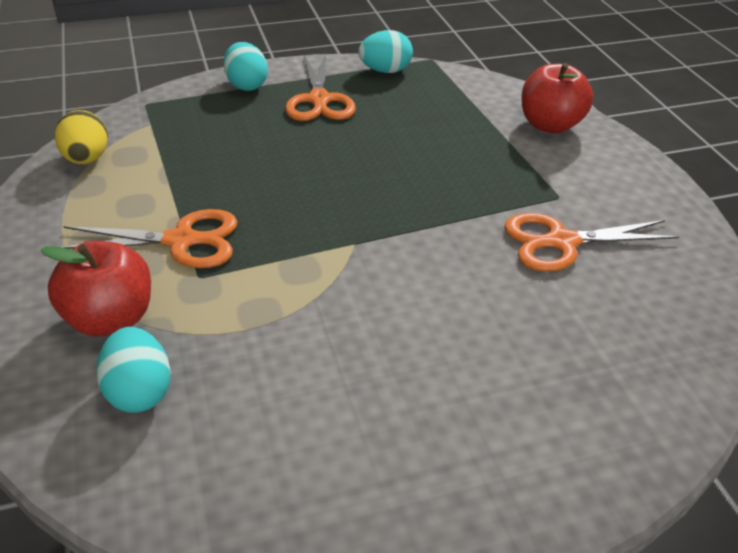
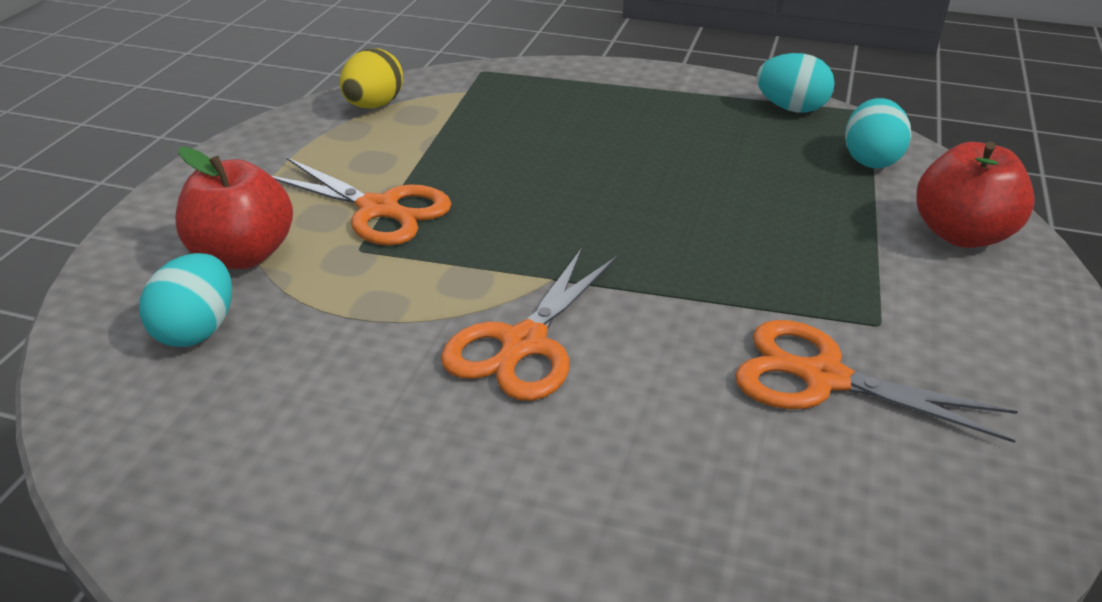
camera: 35 degrees right, 5 degrees down
(246, 85) = (607, 80): turquoise egg -> turquoise egg (871, 160)
(319, 100) = (674, 118): orange scissors -> orange scissors (524, 344)

